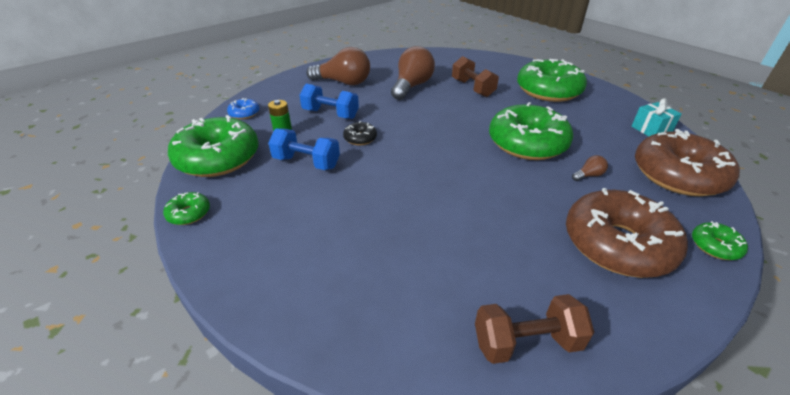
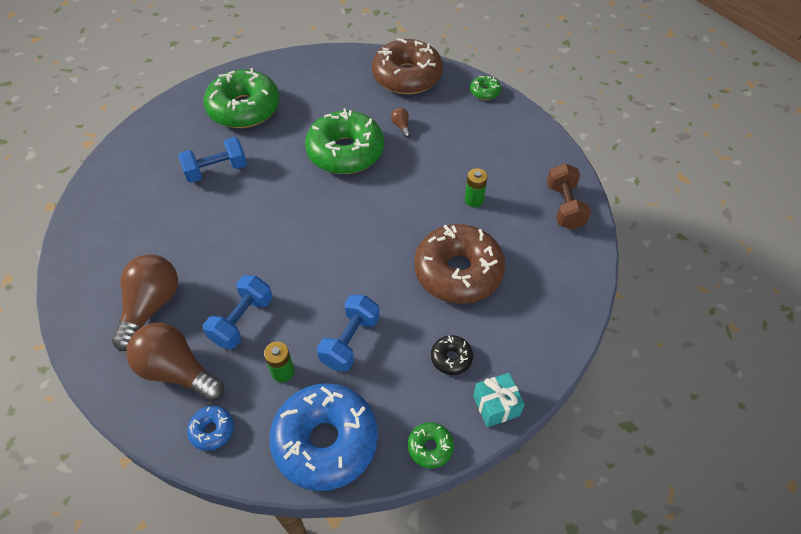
camera: 85 degrees left, 15 degrees up
(218, 158) = (325, 441): green donut -> blue donut
(360, 138) = (309, 289): black donut -> black donut (451, 358)
(412, 86) = (191, 229): brown light bulb -> brown light bulb (177, 371)
(472, 88) = (216, 170): brown dumbbell -> blue dumbbell
(499, 238) = (474, 200): none -> green battery
(617, 244) = (482, 137): brown donut -> brown donut (458, 272)
(651, 130) = (339, 65): turquoise gift -> turquoise gift (496, 406)

